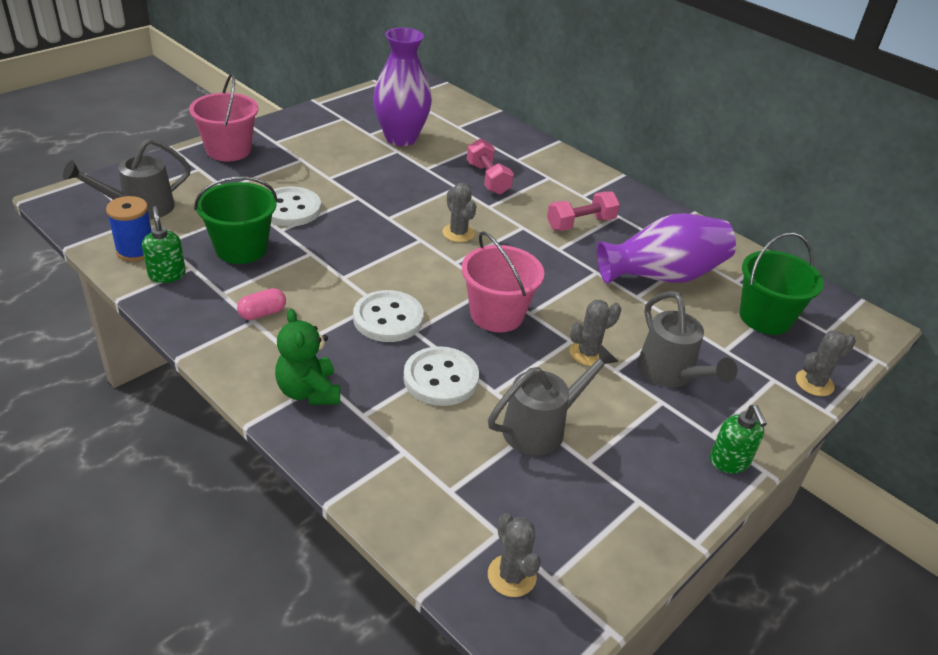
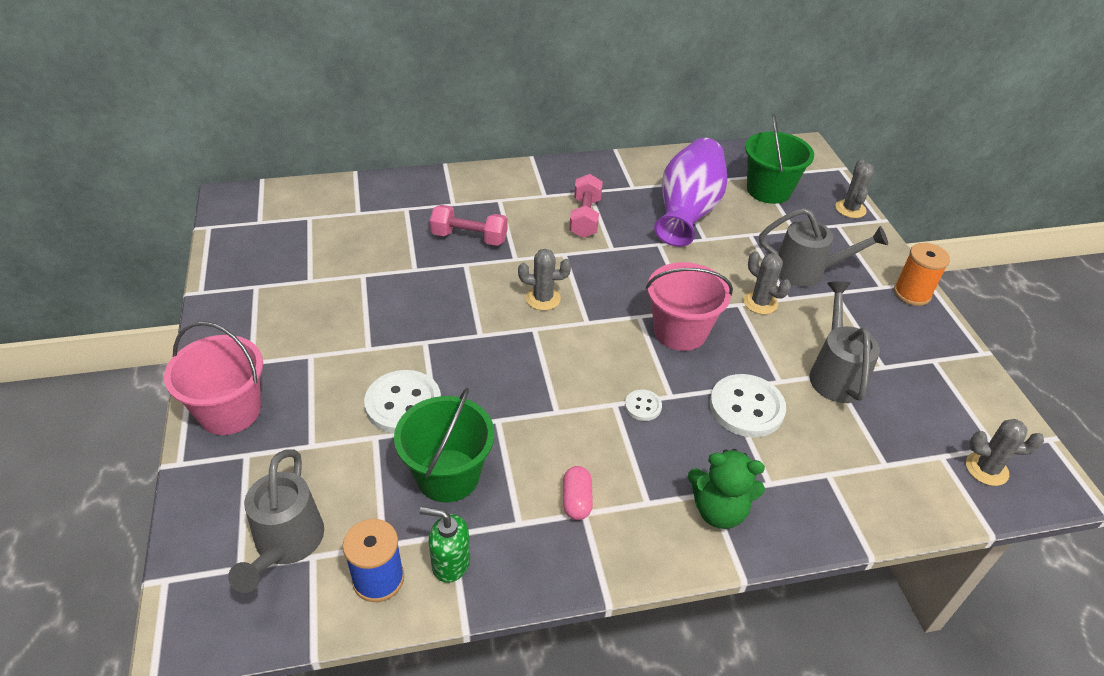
camera: 55 degrees left, 5 degrees up
(388, 318) = (643, 406): white button -> white button, size x0.49
(401, 138) = (341, 261): purple vase -> none
(588, 353) = (760, 302): grey cactus -> grey cactus turned 45 degrees counterclockwise
(729, 462) = (912, 293): green soap dispenser -> orange spool

